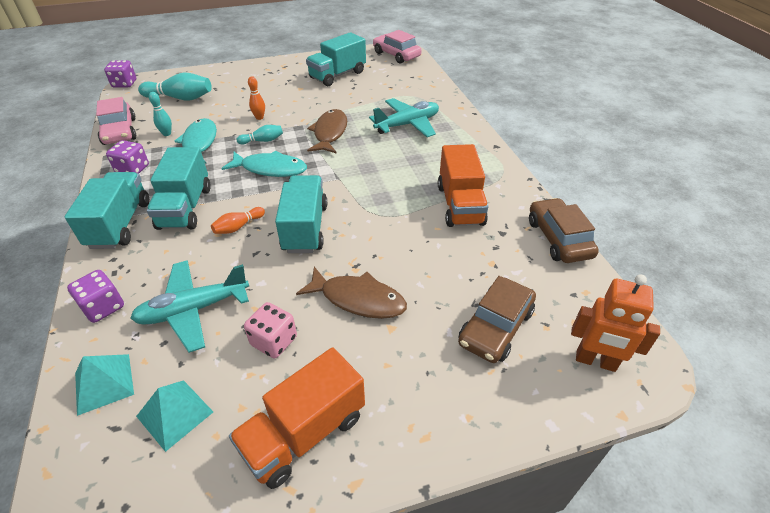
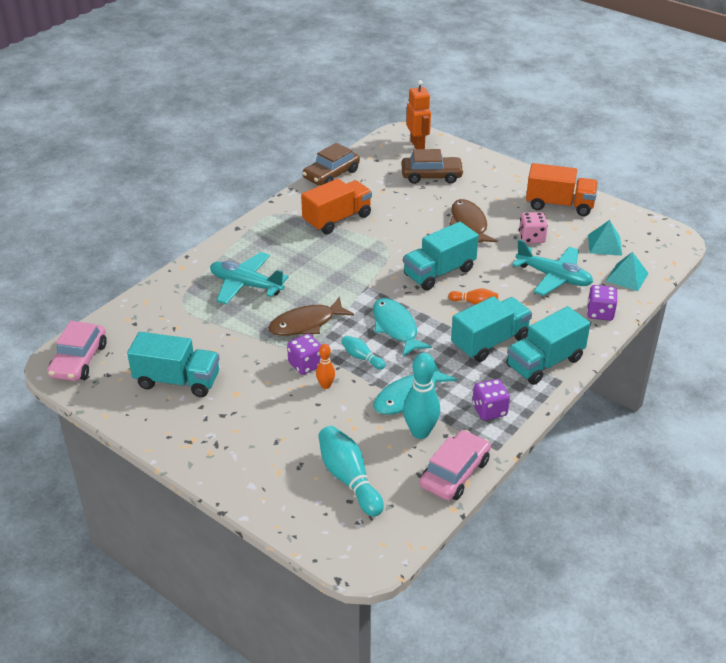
camera: 125 degrees left, 5 degrees down
(124, 84) = (369, 566): purple dice -> purple dice (305, 364)
(167, 134) = (420, 432): turquoise bowling pin -> turquoise bowling pin, size x1.82

